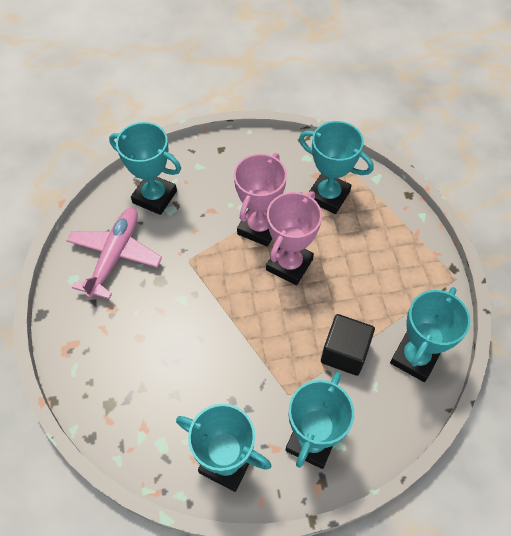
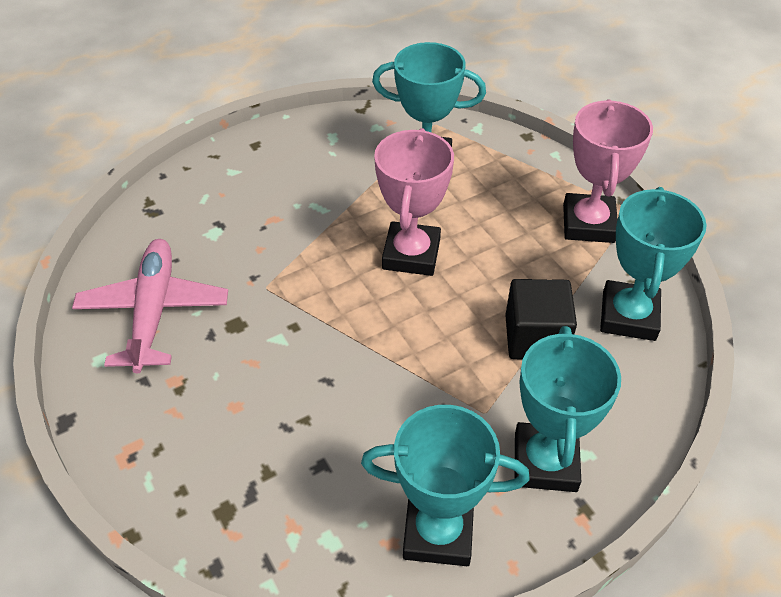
camera: 20 degrees left, 10 degrees down
(154, 197) = (184, 223): turquoise trophy -> none
(259, 228) = (350, 222): pink trophy -> pink trophy (588, 223)

